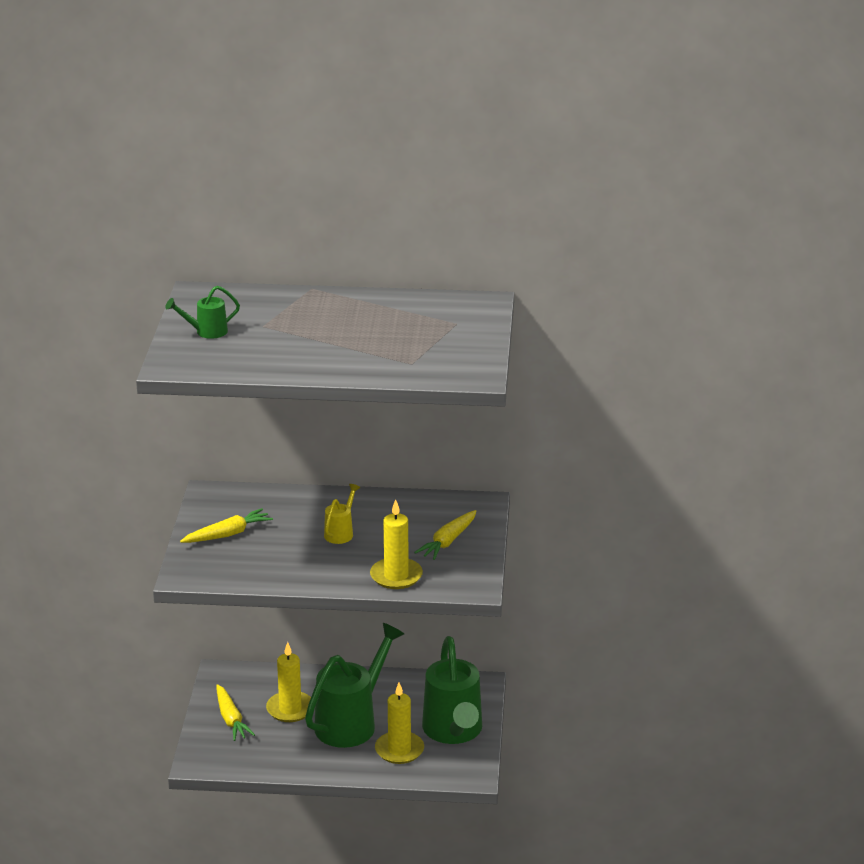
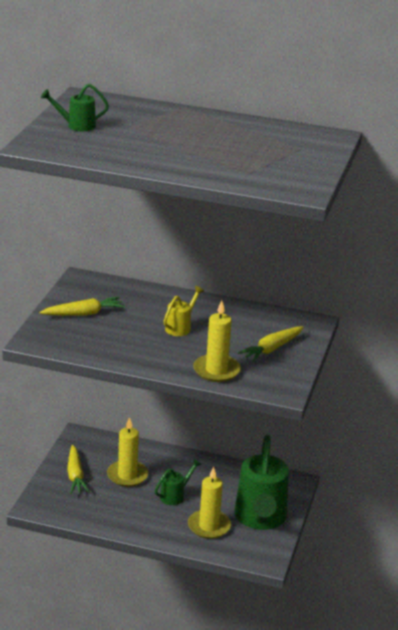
camera: 10 degrees right, 0 degrees up
(351, 723) = (175, 496): green watering can -> green watering can, size x0.46

